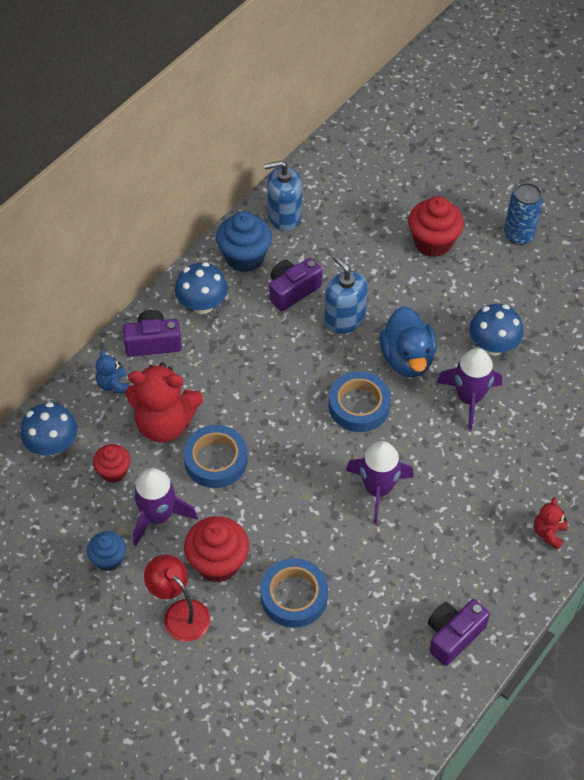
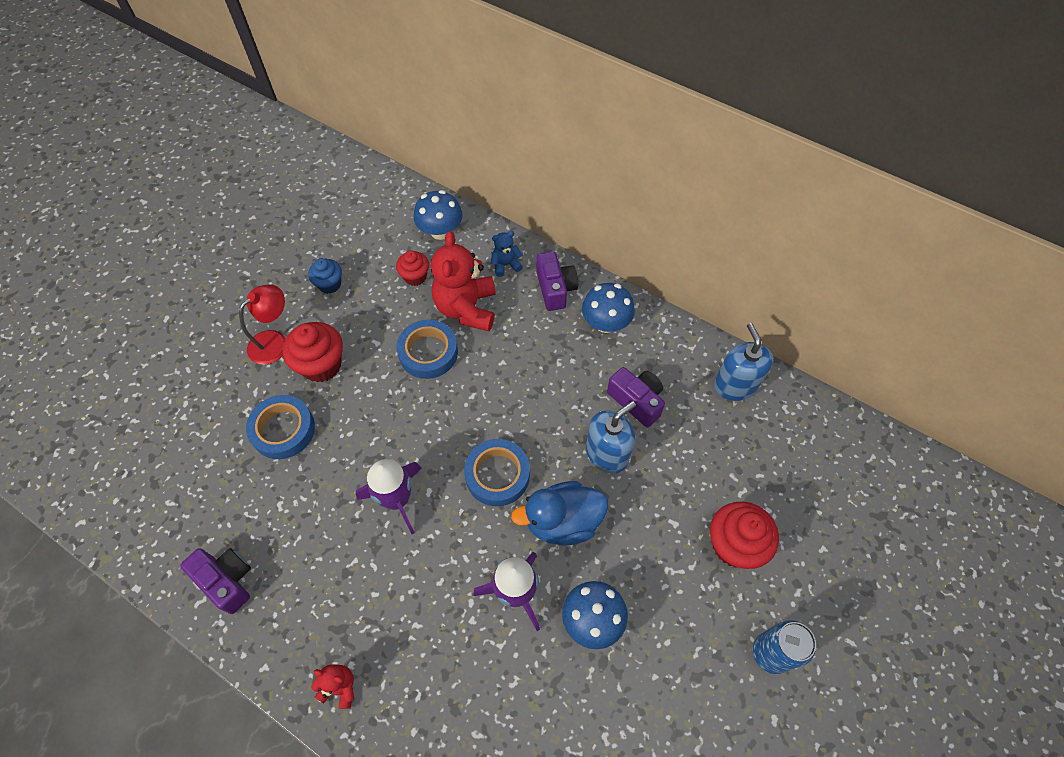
camera: 85 degrees right, 5 degrees up
(158, 516) = (370, 314): purple rocket -> none
(245, 257) = (671, 353): blue cupcake -> none

